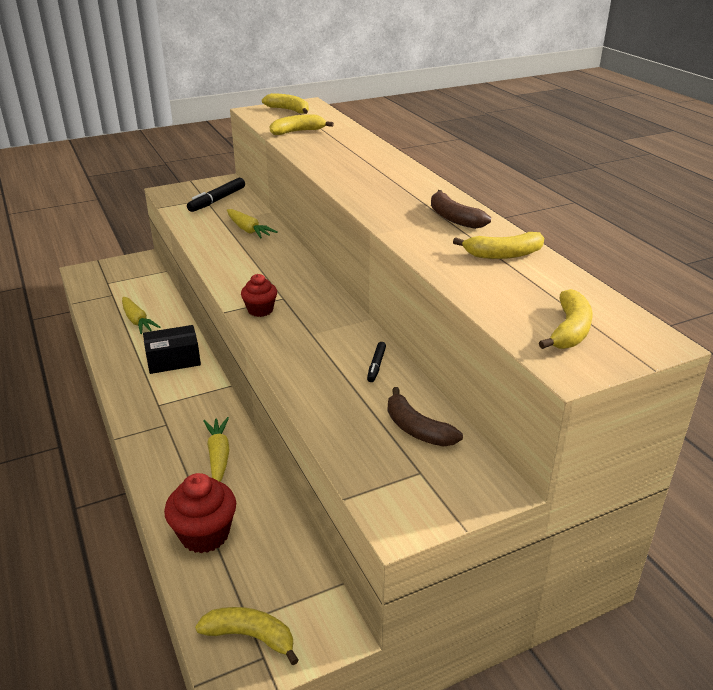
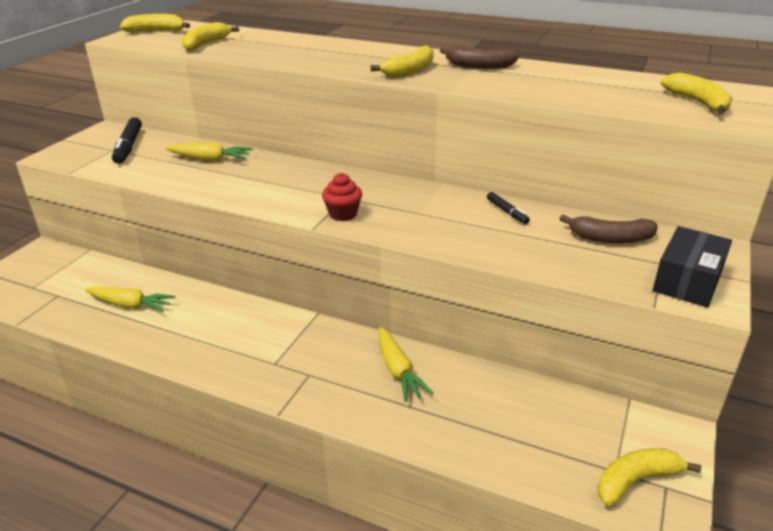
camera: 40 degrees left, 0 degrees up
(173, 360) = (227, 319): black box -> black box (687, 281)
(205, 534) = (486, 435): red cupcake -> none
(219, 455) = (398, 371): yellow carrot -> yellow carrot turned 150 degrees counterclockwise
(503, 254) = (561, 76): yellow banana -> yellow banana (410, 70)

